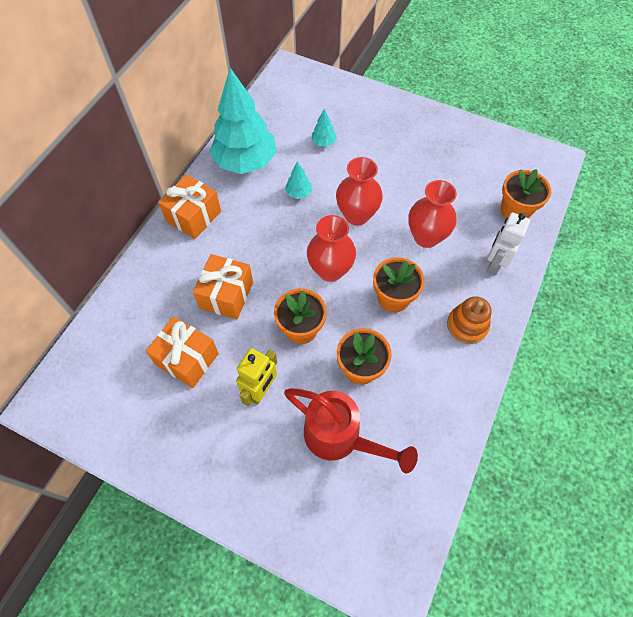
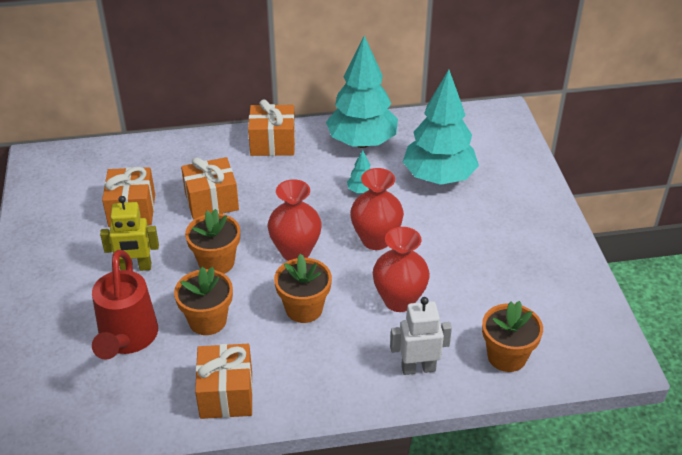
camera: 55 degrees right, 20 degrees down
(323, 142) = (439, 178): turquoise tree -> turquoise tree, size x2.48
(444, 395) = (226, 394): none -> orange gift
(467, 325) = (320, 378): orange stacking toy -> none

